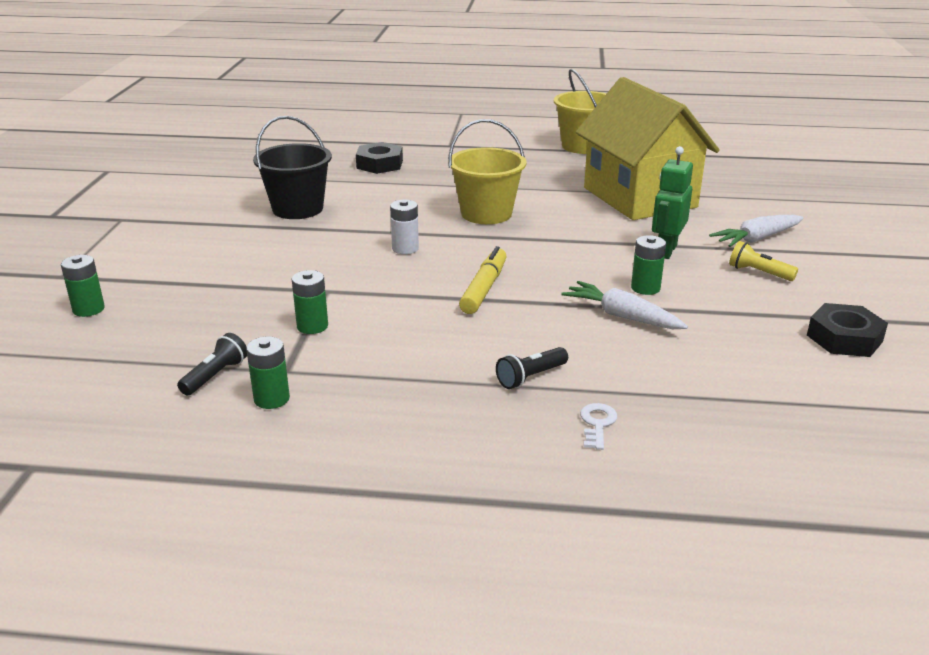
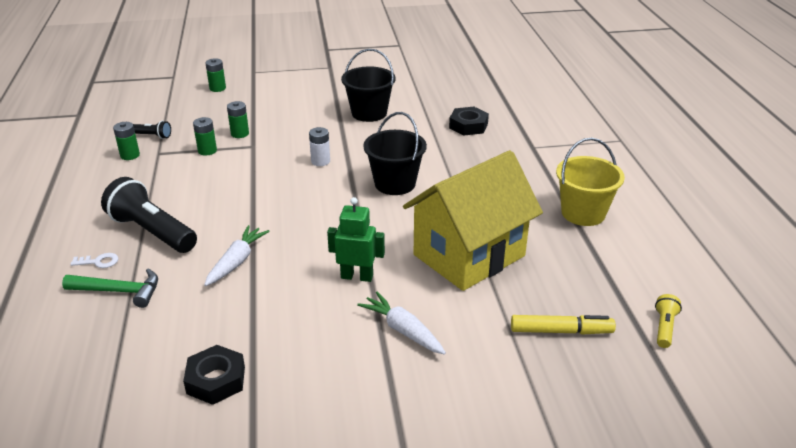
camera: 75 degrees right, 5 degrees up
(484, 288) = (268, 200): yellow marker -> yellow marker (561, 331)
(486, 213) = (395, 184): yellow bucket -> black bucket
(530, 377) = (152, 232): black flashlight -> black flashlight, size x2.15
(645, 288) = (284, 269): green battery -> green battery (240, 134)
(674, 404) = (119, 291): none -> green hammer
(758, 273) = (329, 331): yellow flashlight -> yellow flashlight (664, 327)

